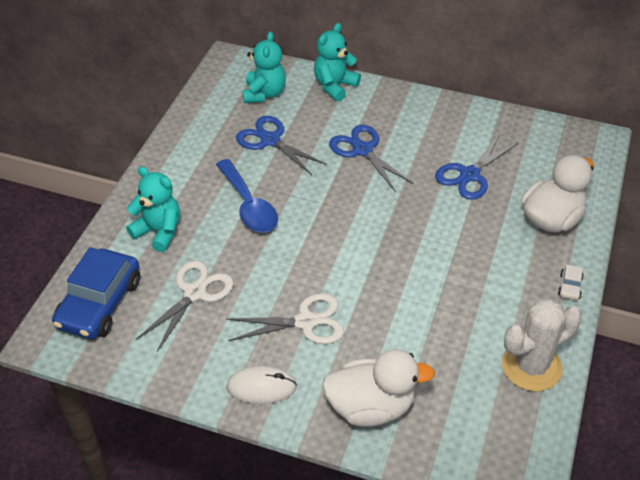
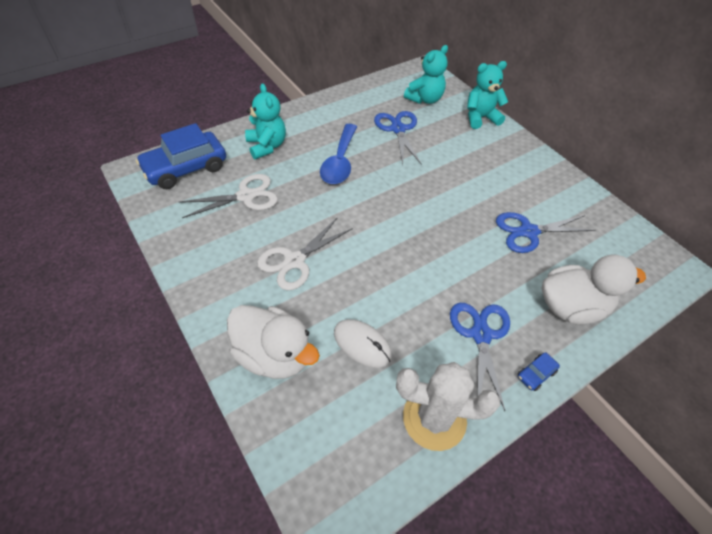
camera: 35 degrees right, 5 degrees up
(261, 387) = (217, 286): white mouse -> white mouse (362, 344)
(305, 322) = (294, 261): white scissors -> white scissors turned 105 degrees clockwise
(362, 150) = (458, 169): blue scissors -> blue scissors (481, 335)
(569, 286) = (536, 374): white car -> blue car

